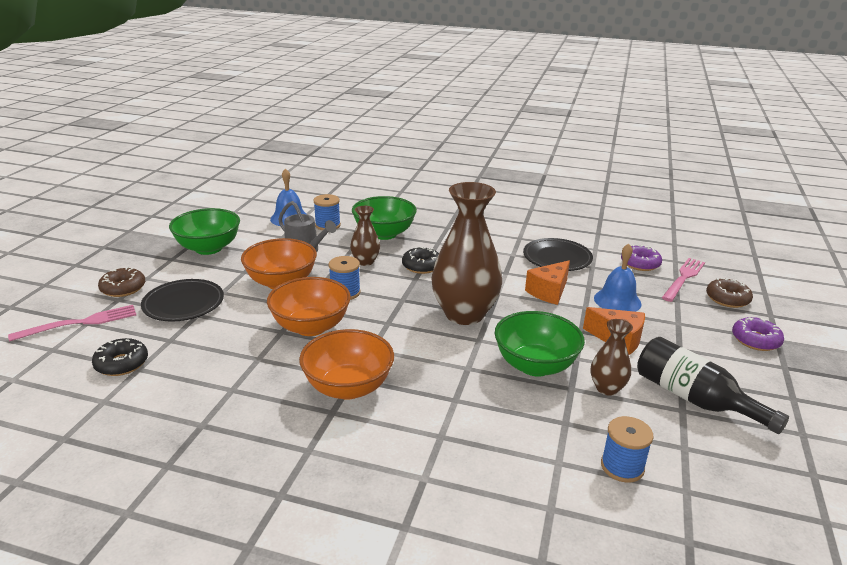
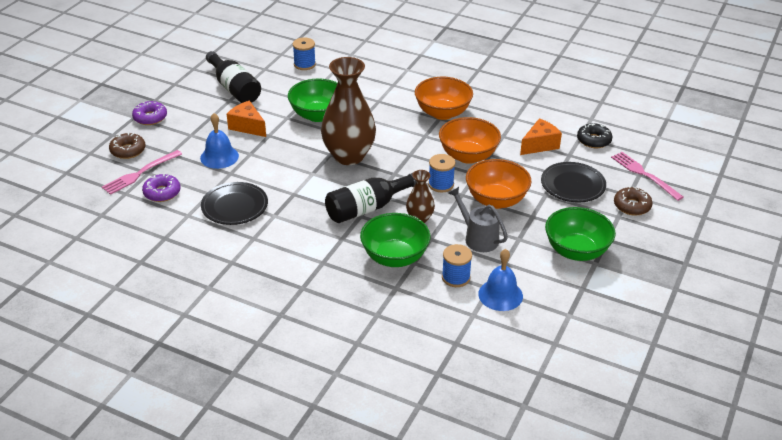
camera: 170 degrees left, 10 degrees up
(80, 323) = (644, 174): pink fork -> pink fork turned 75 degrees clockwise
(422, 266) = (367, 208): black donut -> black bottle
(549, 292) = (269, 170): orange cheese -> orange cheese (540, 145)
(607, 388) = (282, 98): brown vase -> none

